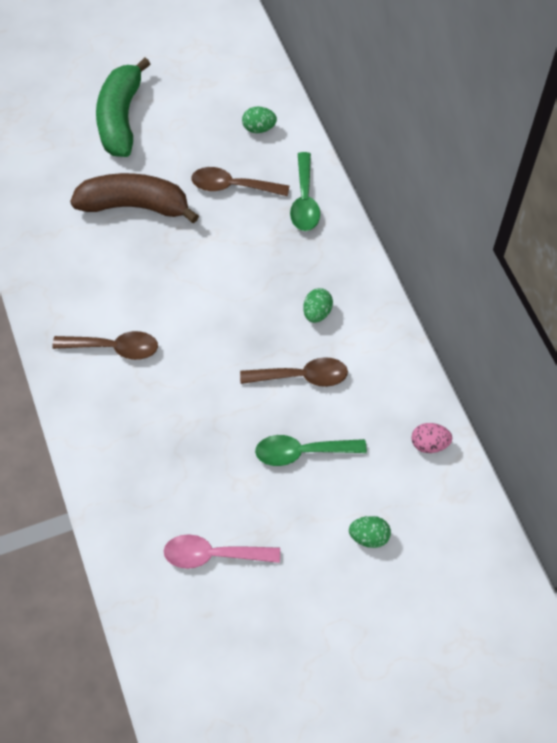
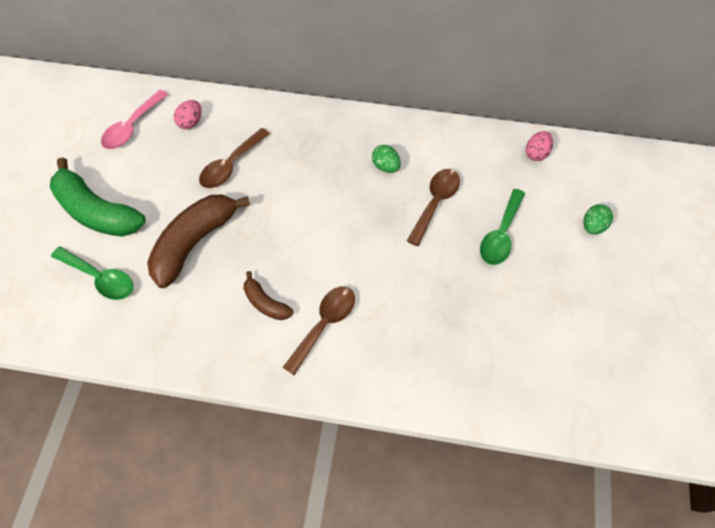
camera: 60 degrees left, 0 degrees up
(109, 291) = (265, 303): none -> brown banana
(213, 555) = (560, 339): pink spoon -> pink spoon (132, 127)
(259, 128) = (191, 122): green egg -> pink egg
(304, 201) = (281, 126): green spoon -> green spoon (100, 278)

